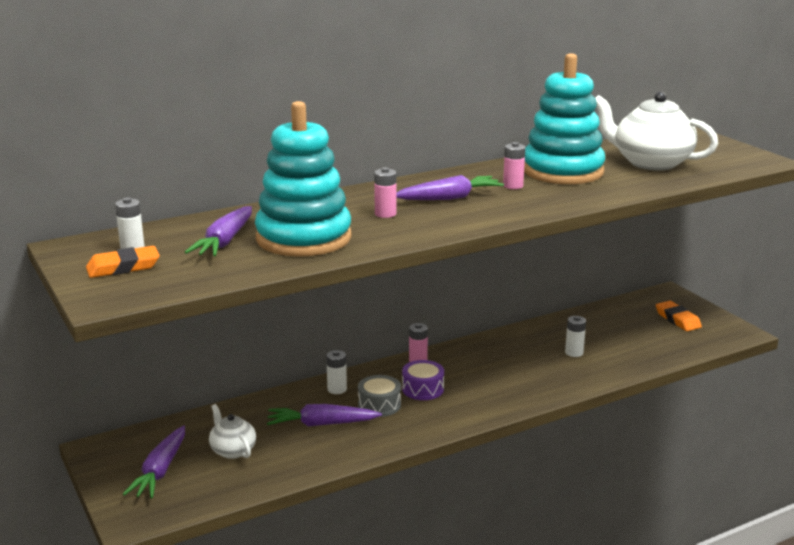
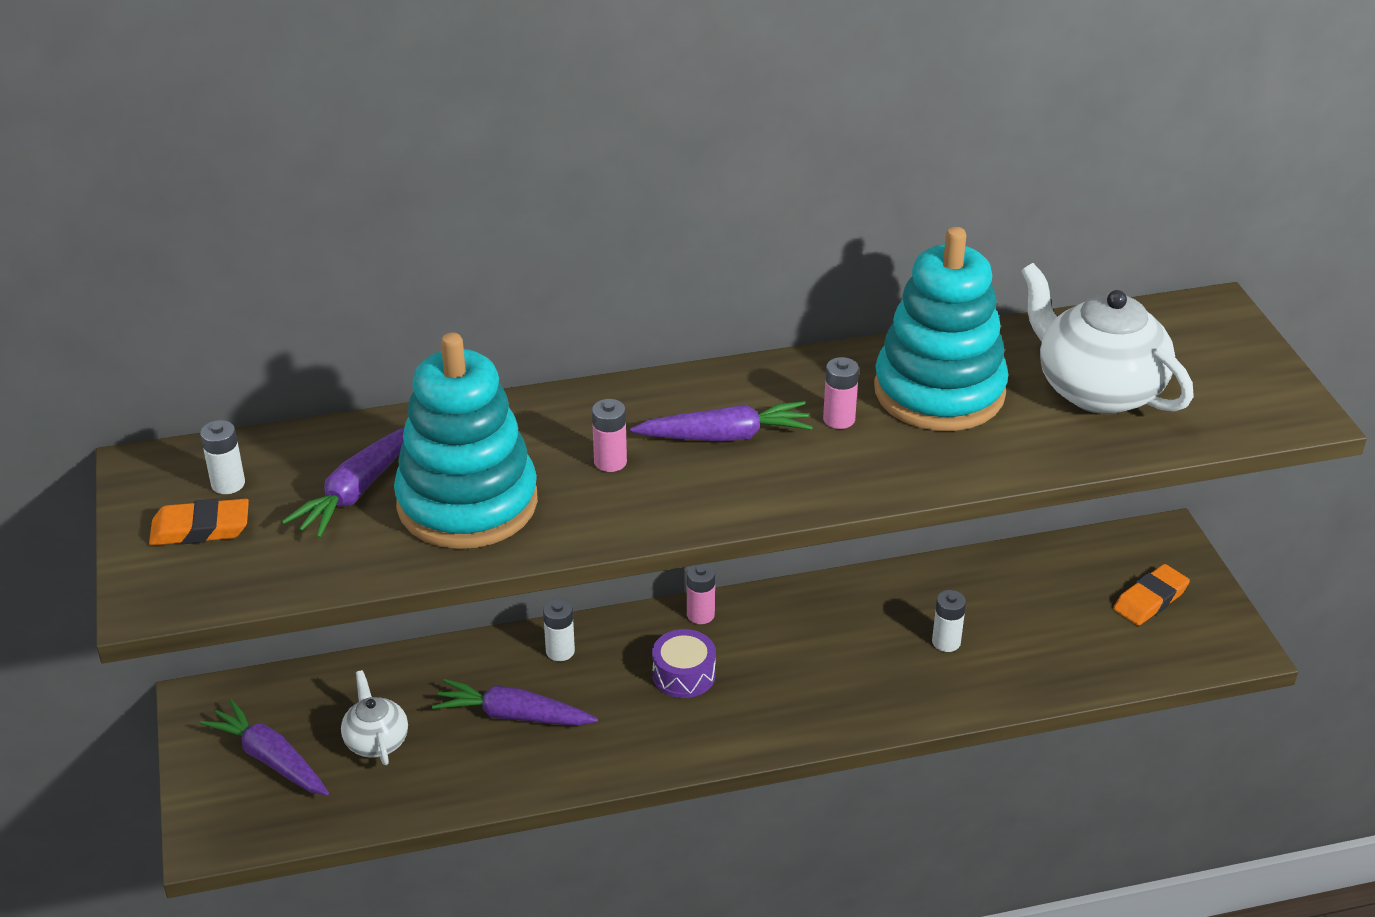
camera: 15 degrees right, 15 degrees up
(160, 471) = (270, 759): purple carrot -> purple carrot turned 105 degrees clockwise
(379, 405) = (608, 694): grey drum -> none
(677, 319) = (1150, 600): orange eraser -> orange eraser turned 60 degrees clockwise

